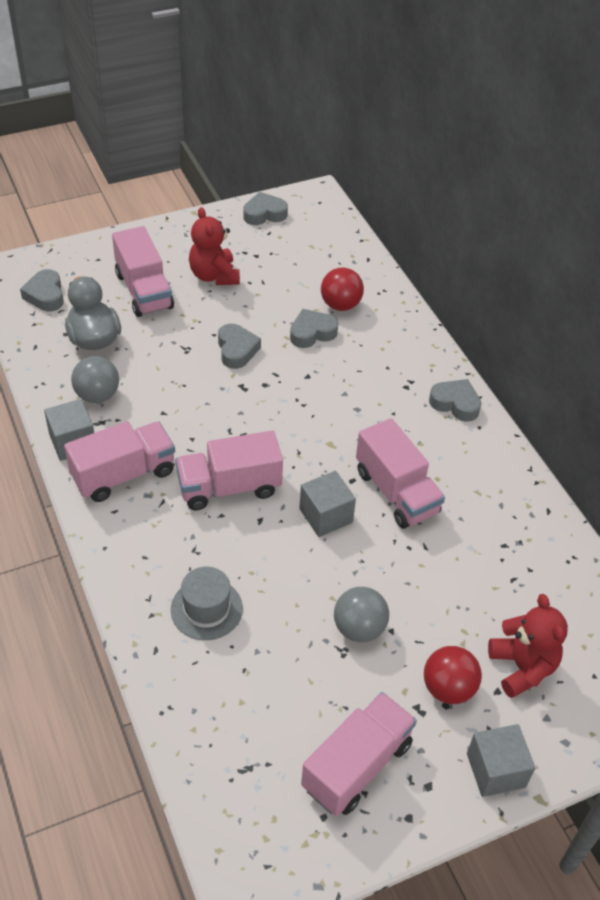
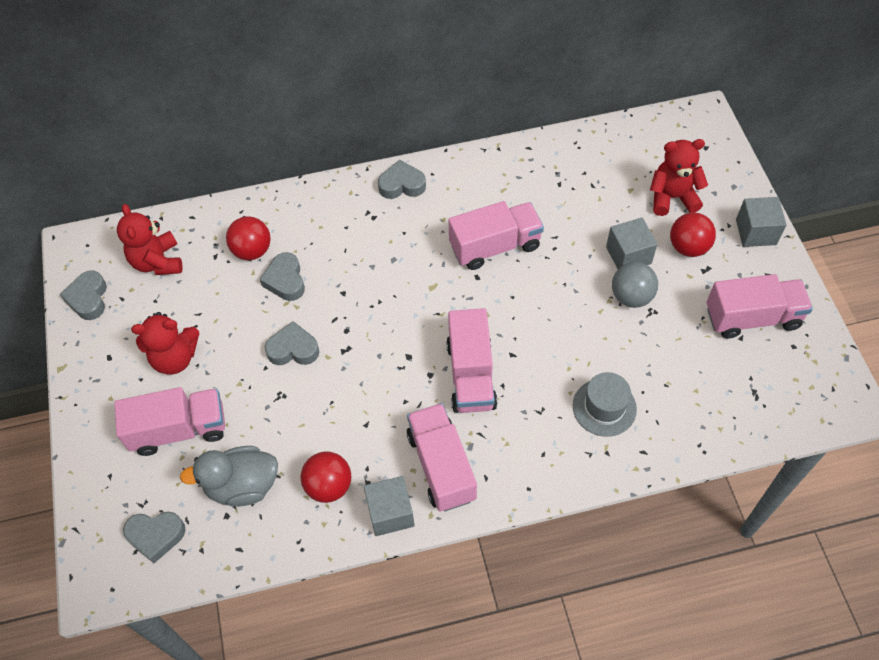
camera: 75 degrees left, 10 degrees up
(97, 395) = (329, 486): grey ball -> red ball
(312, 247) = (157, 262): none -> red teddy bear
(326, 515) = (514, 303): grey cube -> grey cube (628, 255)
(357, 765) = (752, 318): pink truck -> pink truck turned 120 degrees clockwise
(455, 403) = (402, 185): grey heart -> grey heart turned 45 degrees clockwise

